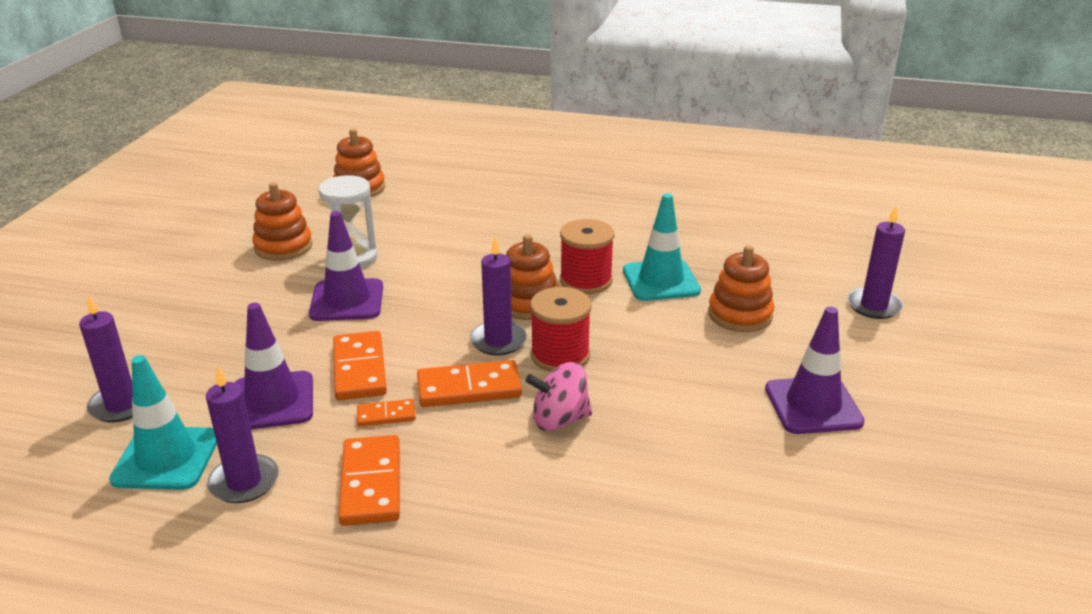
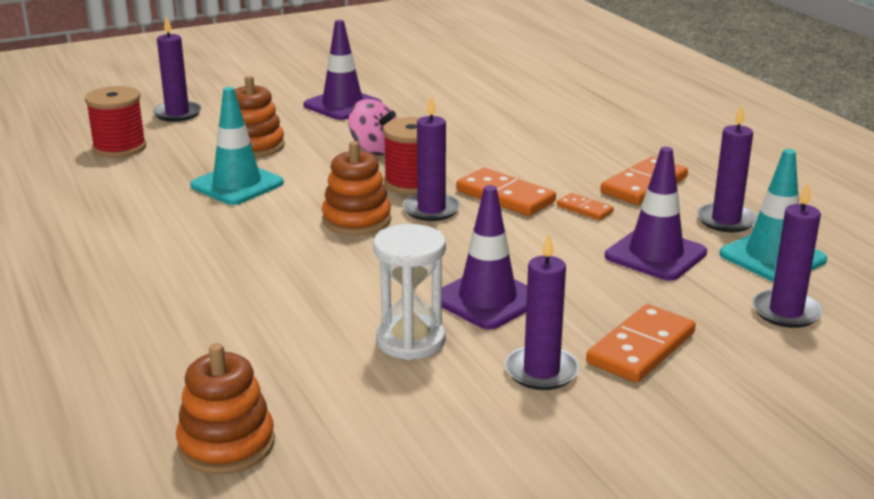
camera: 130 degrees left, 5 degrees down
(256, 280) = (541, 371): none -> purple candle
(283, 247) = (456, 401): orange stacking toy -> none
(359, 369) = (561, 243): orange domino -> orange domino (641, 348)
(559, 419) = (483, 159): pink spinning top -> pink spinning top (375, 149)
(586, 281) = (281, 212): red spool -> red spool (119, 148)

